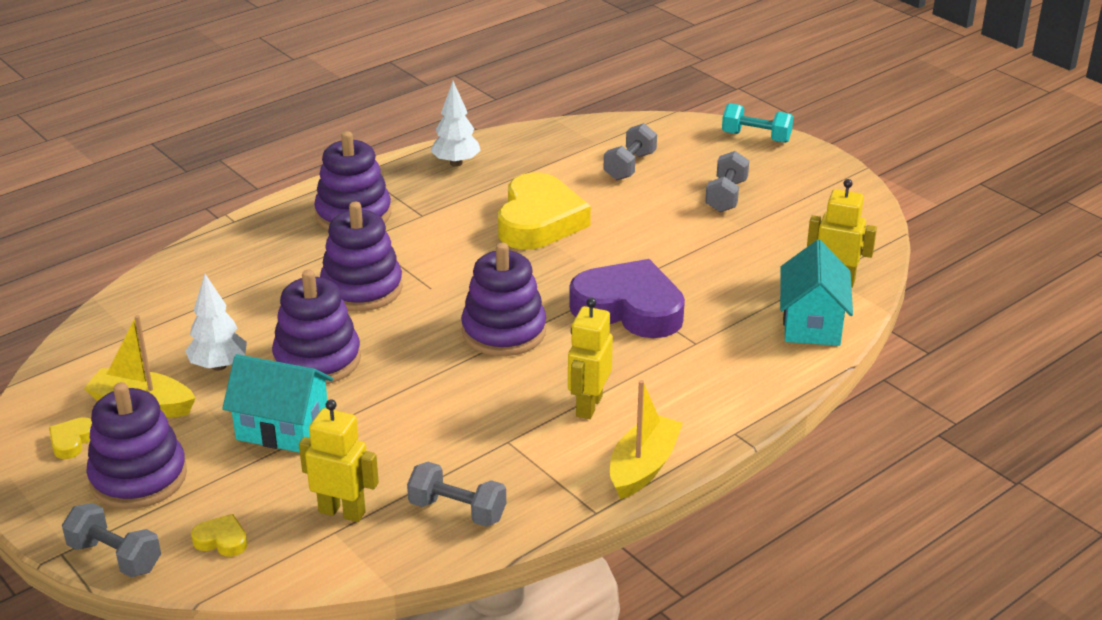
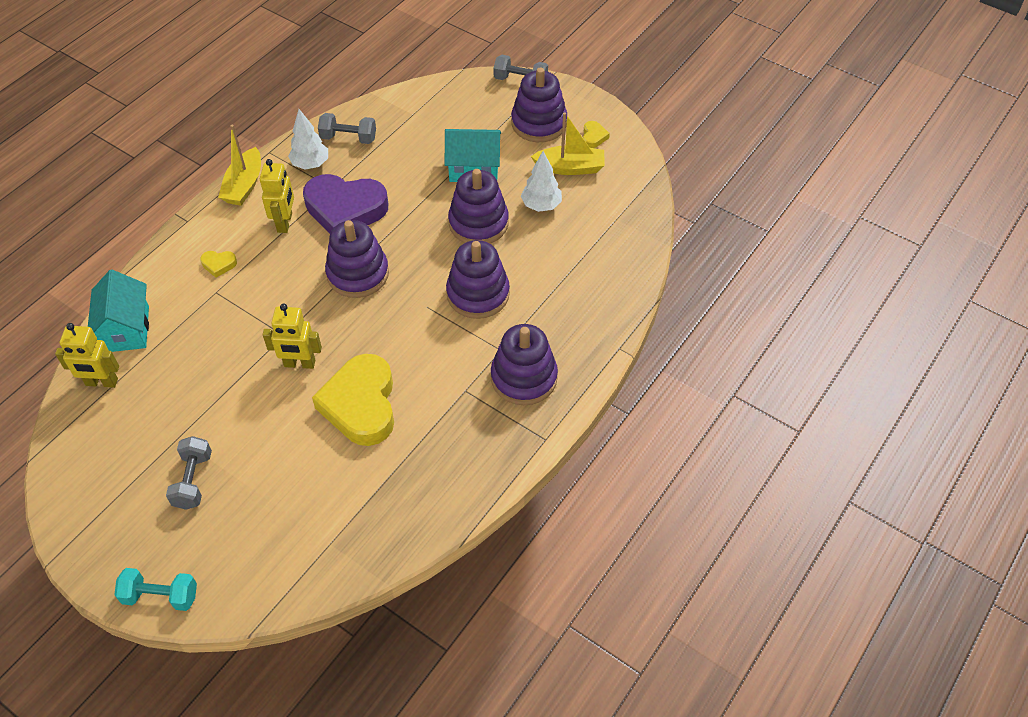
camera: 165 degrees right, 20 degrees up
(221, 540) = (470, 99): yellow heart -> yellow heart (219, 264)
(342, 512) = (413, 125): yellow robot -> yellow robot (299, 364)
(456, 163) = (461, 474): white tree -> white tree (310, 164)
(629, 166) = (291, 509): grey dumbbell -> none
(629, 308) = (268, 316): purple heart -> purple heart (345, 209)

